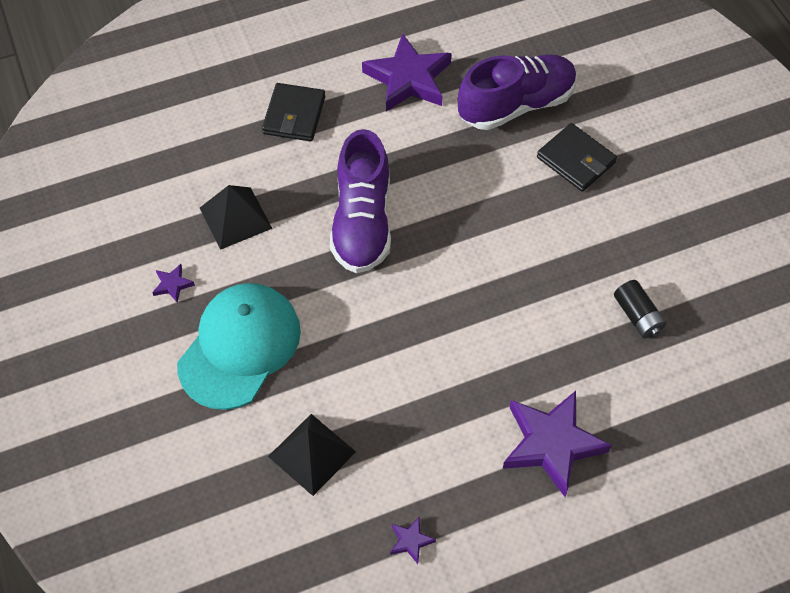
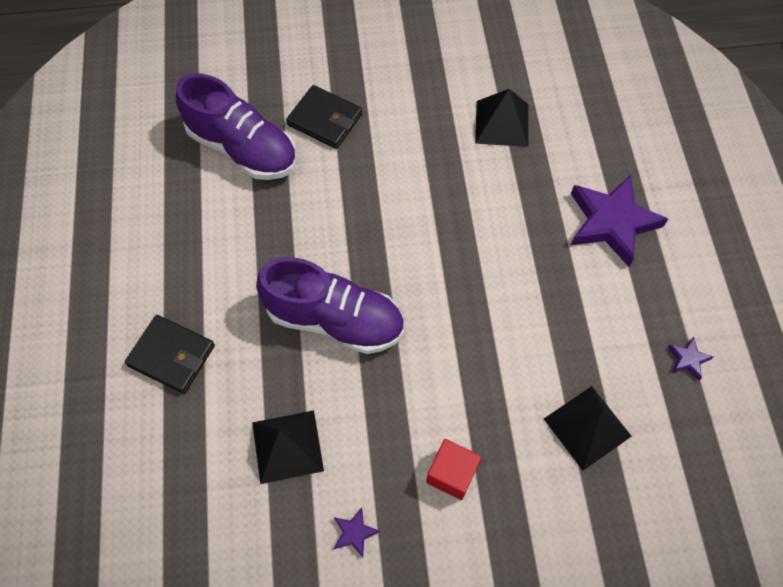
camera: 75 degrees left, 5 degrees up
(240, 347) = (451, 474): turquoise cap -> red cube
(408, 79) = (170, 233): purple star -> none
(516, 105) = (243, 148): purple shoe -> purple shoe turned 135 degrees clockwise
(576, 160) = (325, 119): black wallet -> black wallet turned 60 degrees clockwise
(637, 316) = (501, 123): black battery -> black pyramid

